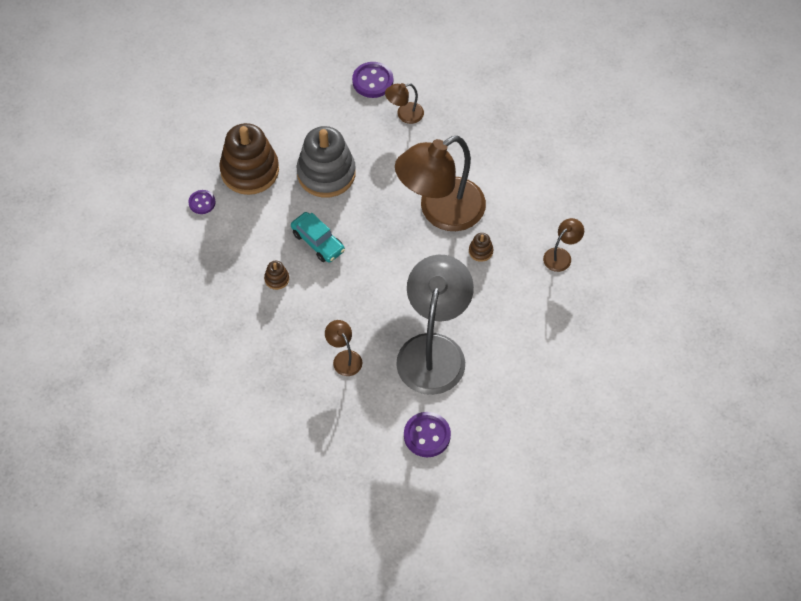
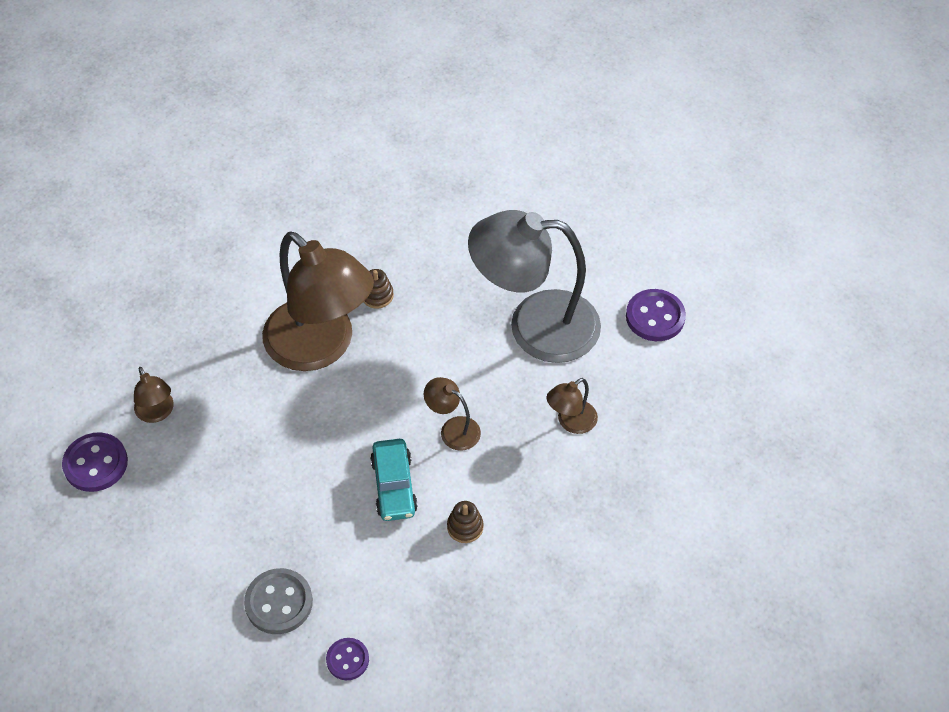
camera: 100 degrees left, 5 degrees down
(250, 170) = (279, 602): brown stacking toy -> grey button
(318, 242) = (394, 486): turquoise car -> turquoise car turned 135 degrees clockwise
(326, 173) = (273, 496): grey stacking toy -> none
(561, 255) = (370, 213): brown lamp -> brown lamp (453, 429)

